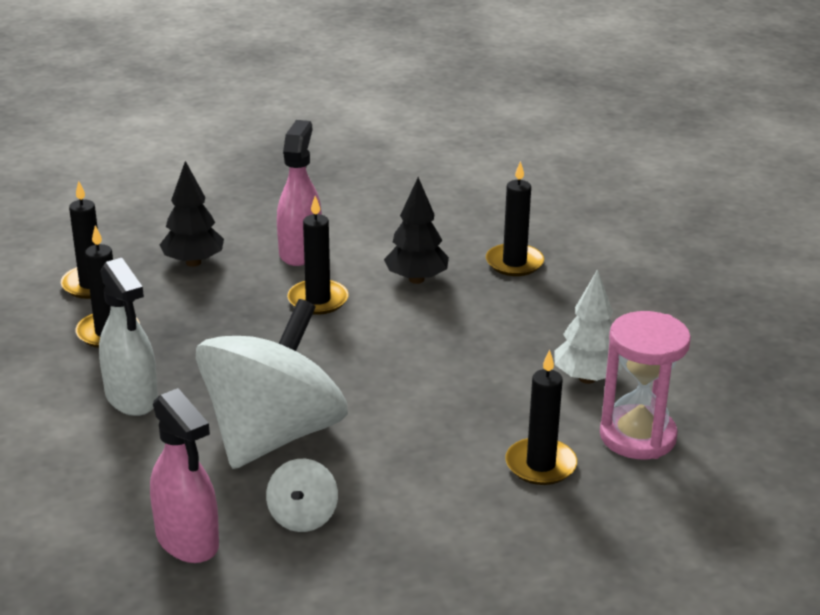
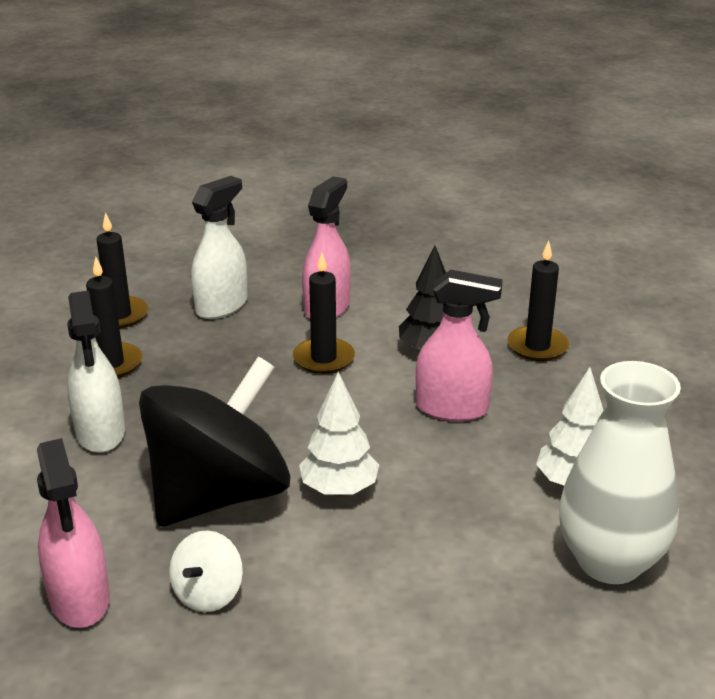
camera: 15 degrees right, 0 degrees up
(193, 262) = (222, 306): black tree -> white spray bottle
(273, 435) = (219, 495): white spinning top -> black spinning top
(382, 414) = (339, 489): none -> white tree
(457, 329) = (452, 408): none -> pink spray bottle
(540, 465) = (487, 577): black candle -> none
(637, 436) = (609, 561): pink hourglass -> white vase

